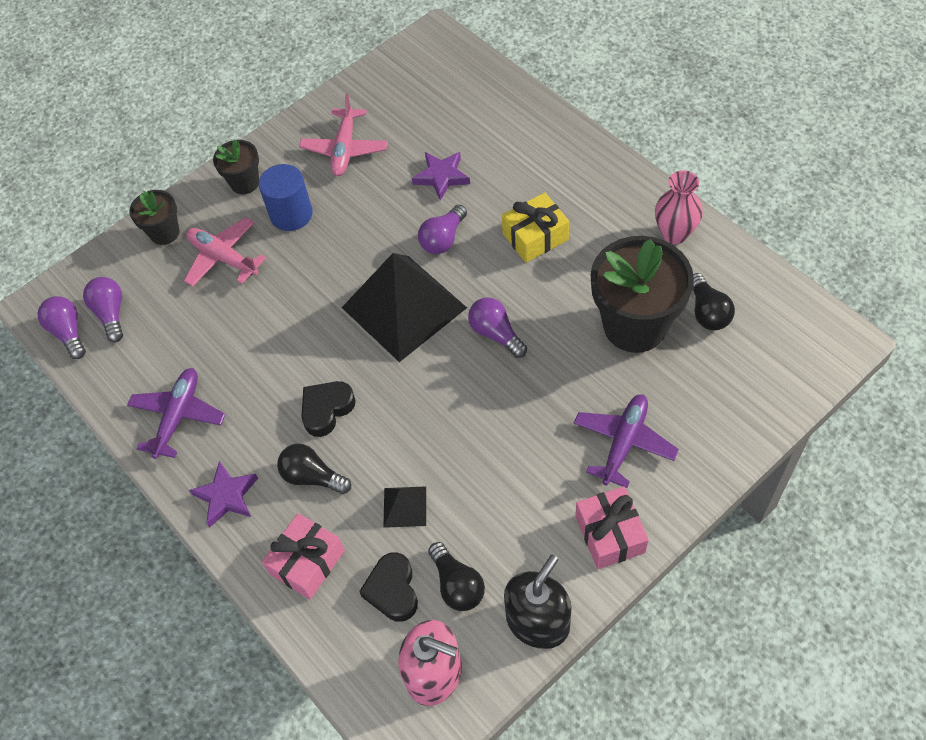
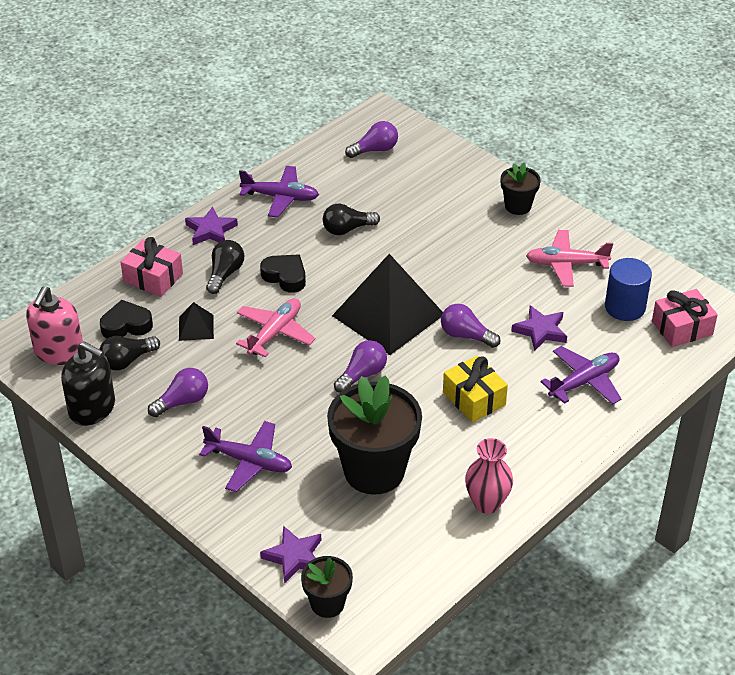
camera: 80 degrees right, 15 degrees down
(68, 332) = (356, 131): purple light bulb -> purple light bulb (182, 401)
(164, 233) = (458, 167): black flower pot -> black flower pot (327, 603)
(223, 258) = (434, 203): pink plane -> pink plane (275, 333)
(291, 214) = (485, 237): blue cylinder -> blue cylinder (625, 307)
(515, 148) = (584, 382): none -> purple plane
(610, 534) = (163, 452): pink gift -> pink gift (682, 328)
(707, 312) = (391, 526): black light bulb -> black light bulb (347, 229)
(754, 398) = (294, 557): none -> purple star

